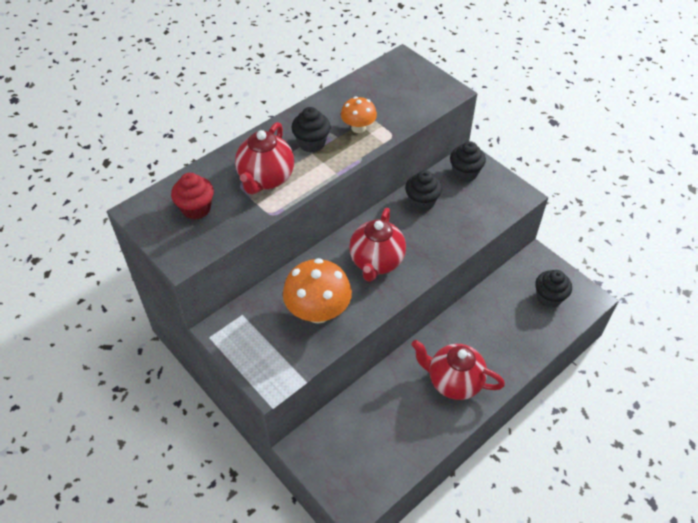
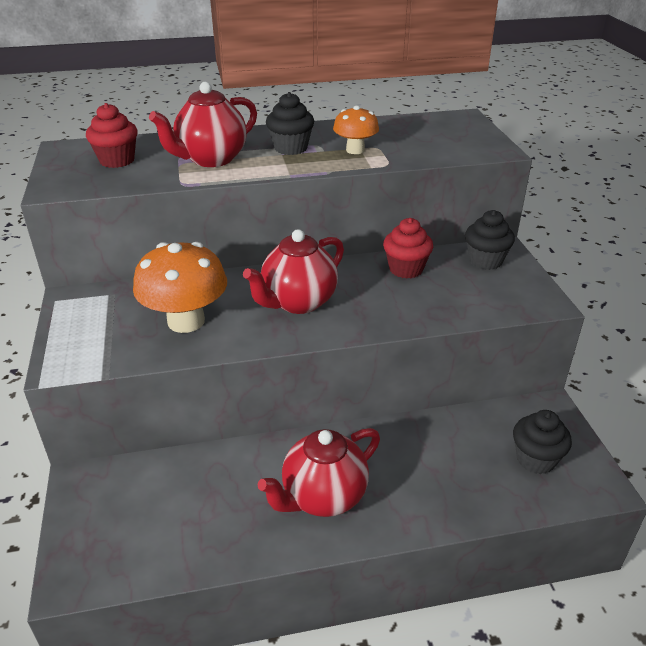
camera: 30 degrees right, 15 degrees down
(422, 202) = (406, 269): black cupcake -> red cupcake
(453, 382) = (323, 497): red teapot -> red teapot turned 90 degrees counterclockwise

